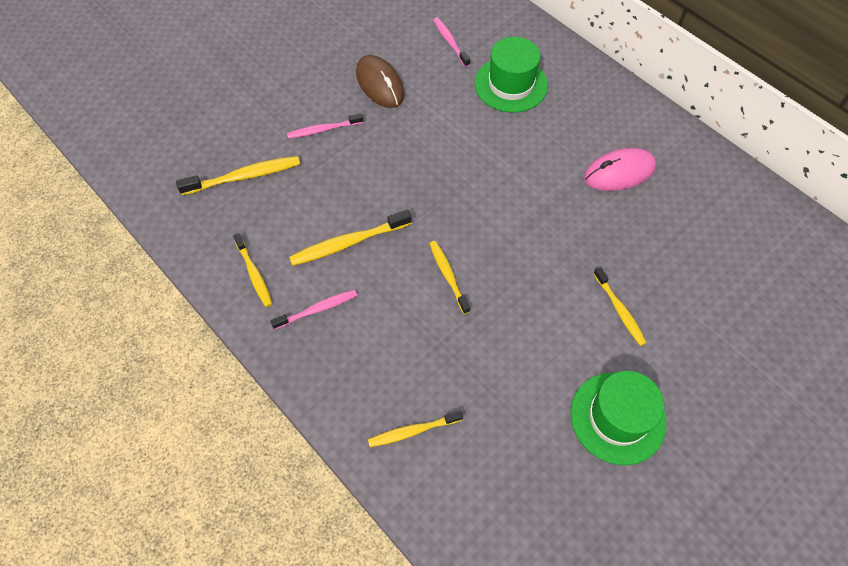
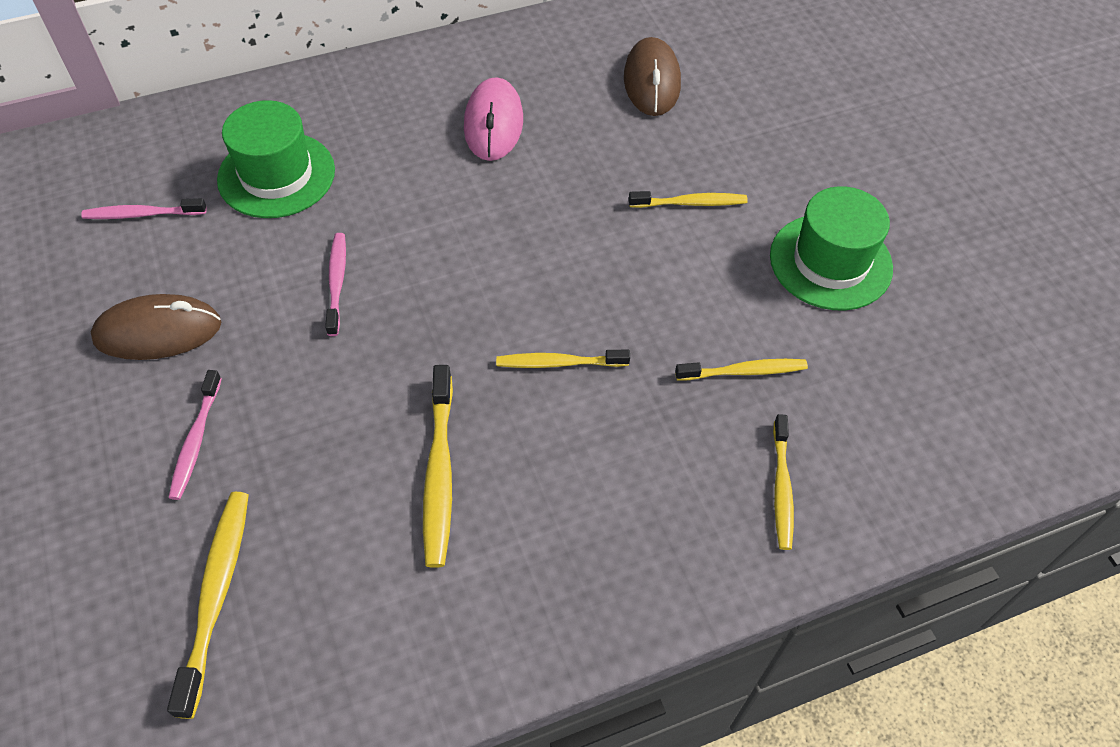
camera: 70 degrees left, 5 degrees down
(254, 274) = (428, 633): yellow toothbrush -> yellow toothbrush (744, 371)
(317, 309) = (538, 553): pink toothbrush -> pink toothbrush (337, 282)
(722, 250) = (651, 81): none -> brown mouse

